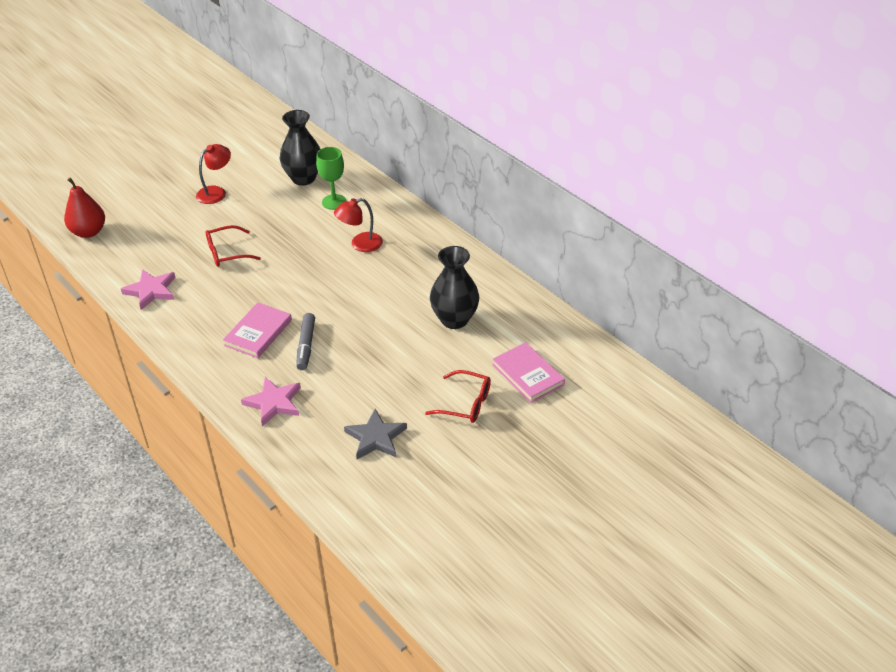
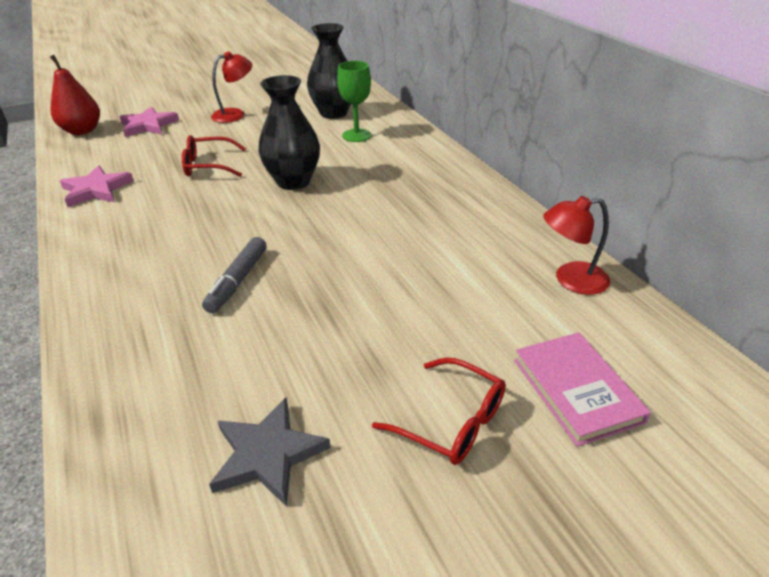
camera: 15 degrees right, 5 degrees down
(258, 333) = (185, 254): pink book -> none
(274, 403) = (141, 355): pink star -> pink star (148, 125)
(360, 244) = (368, 177): red lamp -> red lamp (571, 280)
(454, 319) = (467, 281): black vase -> black vase (293, 181)

